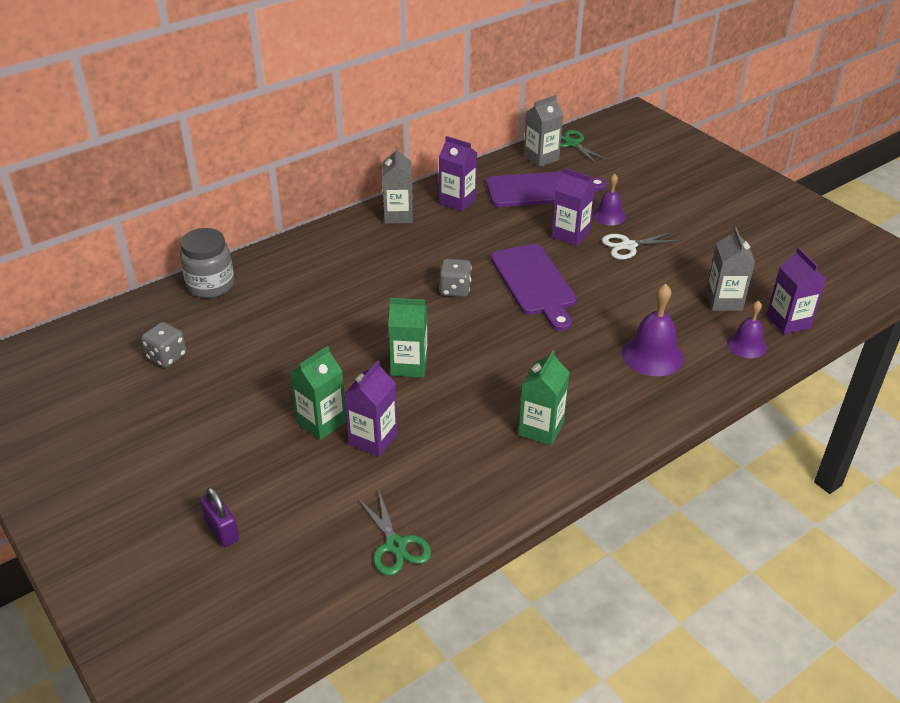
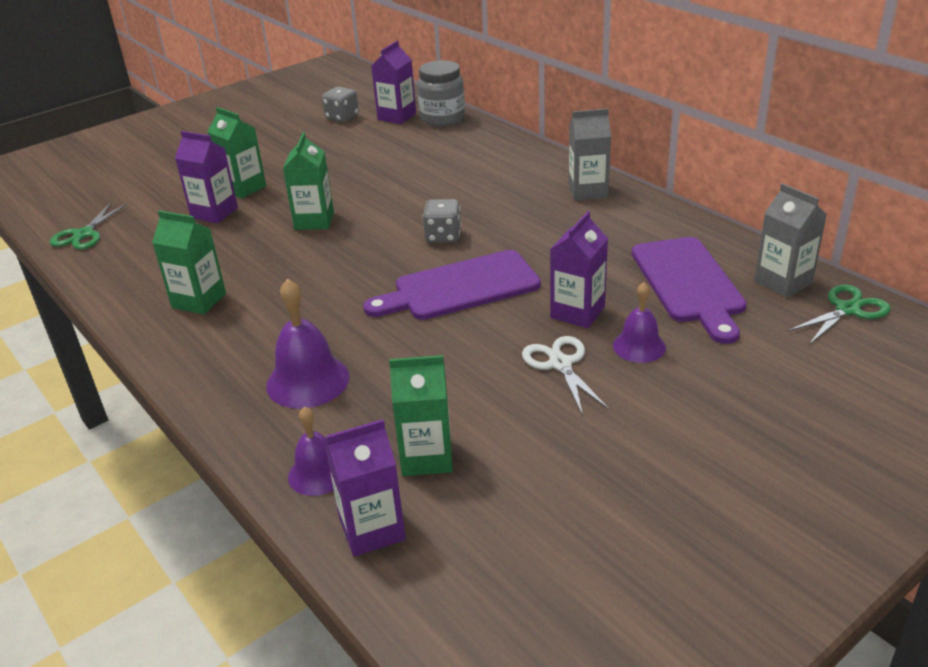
camera: 90 degrees right, 5 degrees down
(222, 530) = (136, 165): purple padlock -> none
(395, 545) = (84, 234): green scissors -> green scissors turned 45 degrees counterclockwise
(457, 201) = (634, 225): purple carton -> purple carton (397, 116)
(724, 301) = (426, 457): grey carton -> green carton

